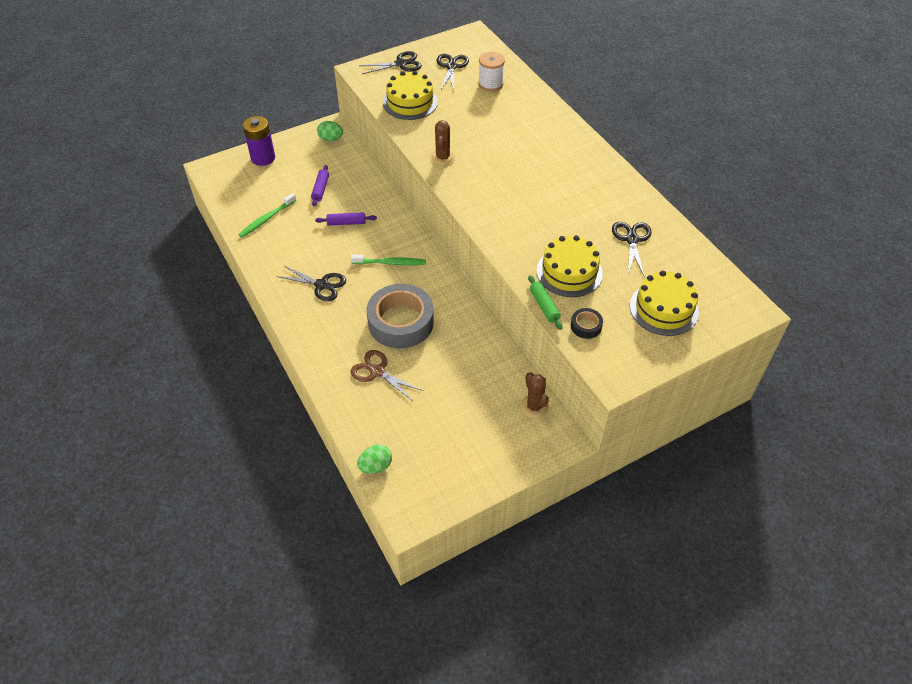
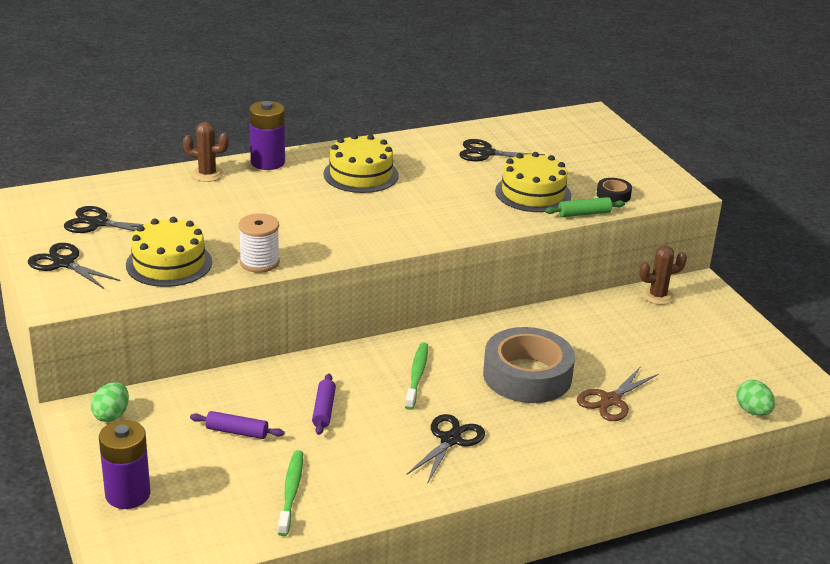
camera: 85 degrees left, 20 degrees down
(267, 219) = (291, 492): green toothbrush -> green toothbrush turned 135 degrees counterclockwise
(401, 64) = (63, 263): black scissors -> black scissors turned 45 degrees counterclockwise
(442, 157) = (307, 249): brown cactus -> brown cactus (207, 174)
(490, 84) = (158, 199): white spool -> white spool (259, 262)
(563, 123) = (267, 162): none -> purple battery
(663, 309) = (589, 153): yellow cake -> yellow cake (361, 174)

